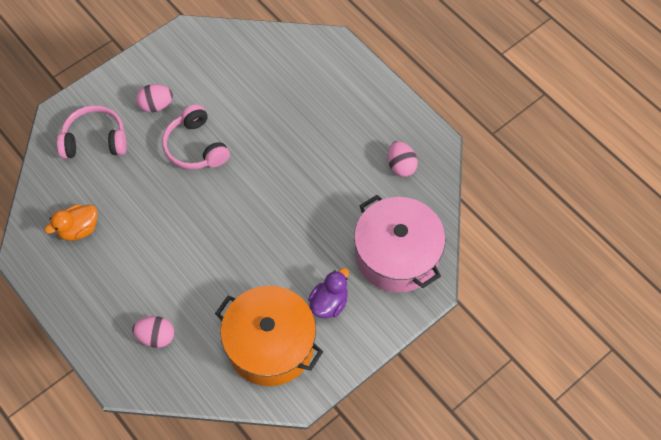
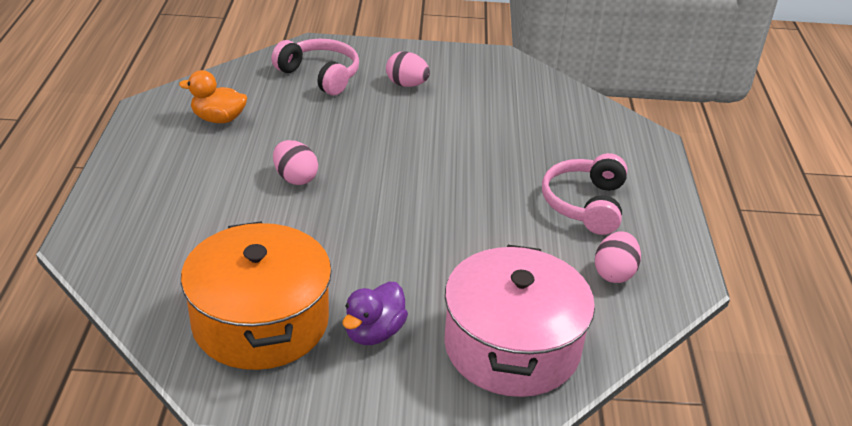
camera: 40 degrees right, 25 degrees down
(156, 337) = (164, 233): pink egg -> pink egg (295, 178)
(195, 147) = (403, 129): pink headphones -> pink headphones (585, 204)
(329, 303) = (374, 332): purple duck -> purple duck turned 135 degrees clockwise

